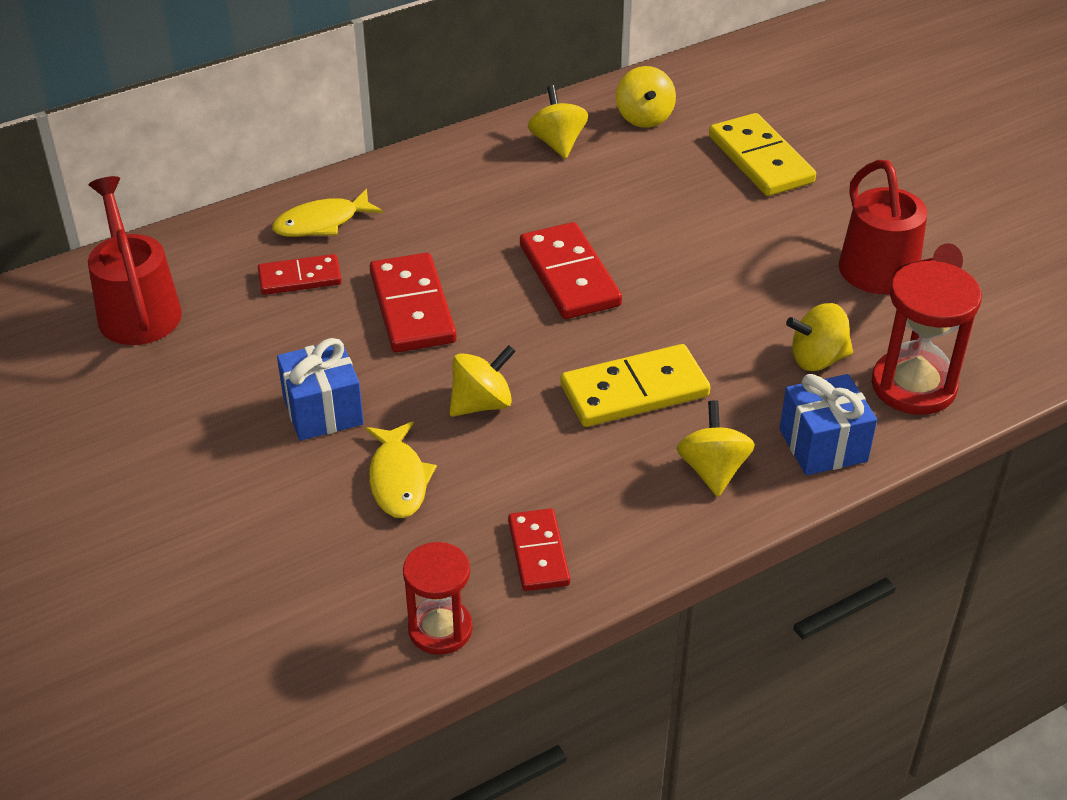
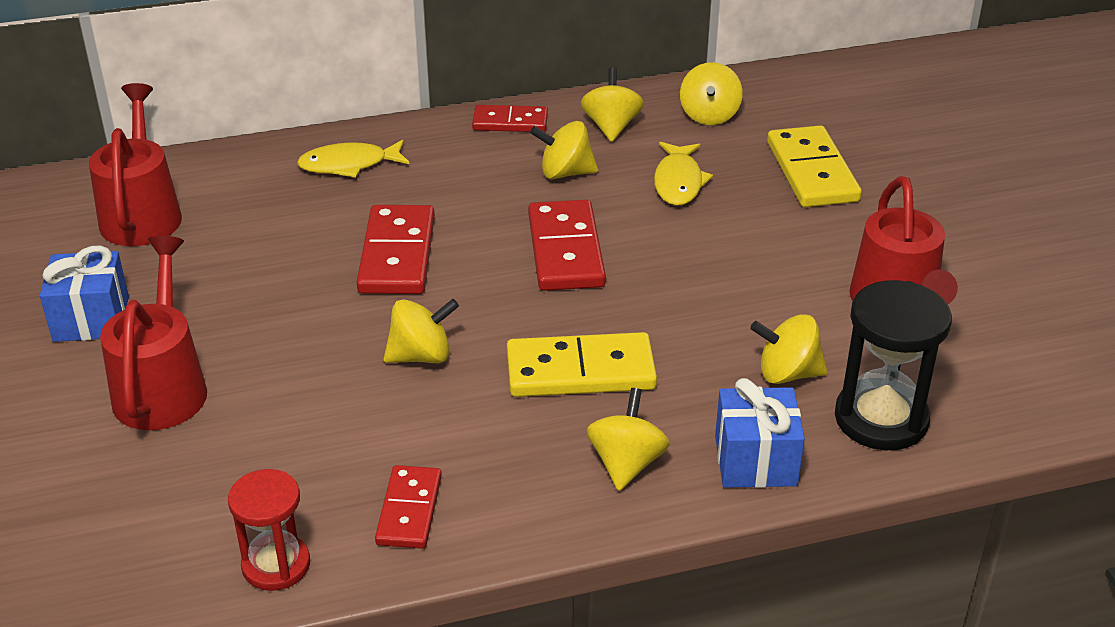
camera: 15 degrees right, 5 degrees down
(247, 480) = (163, 386): none -> red watering can
(300, 278) = (304, 211): red domino -> red domino (510, 122)
(323, 411) = (265, 335): blue gift -> blue gift (91, 319)
(398, 479) = (305, 413): yellow fish -> yellow fish (678, 182)
(535, 197) = (565, 173): none -> yellow spinning top
(913, 386) = (881, 419): red hourglass -> black hourglass

